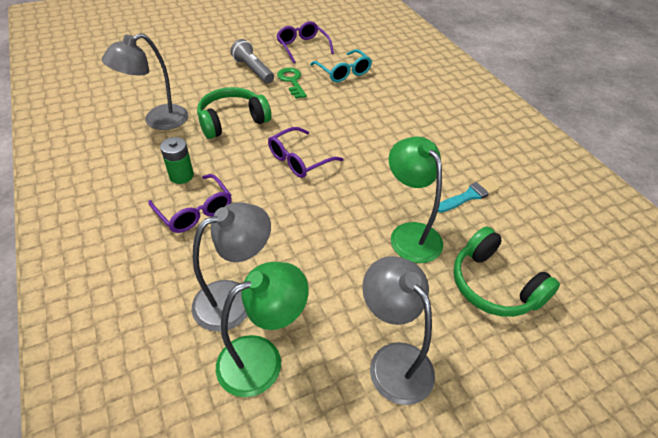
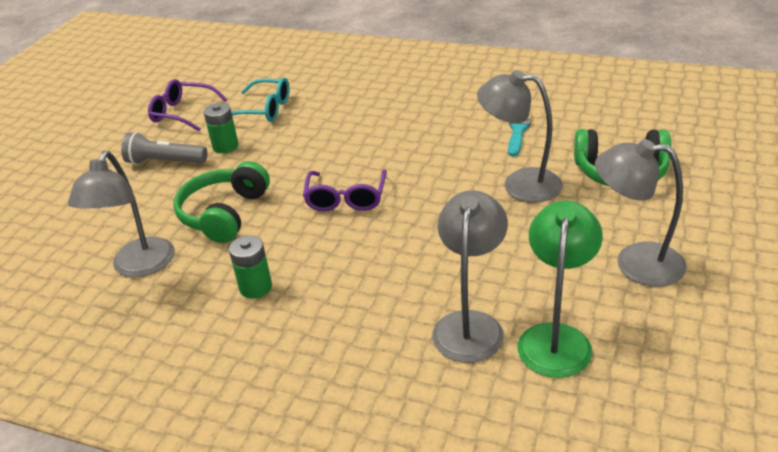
camera: 40 degrees left, 10 degrees down
(194, 211) = (321, 300): purple glasses -> none
(292, 81) = (225, 146): green key -> green battery
(410, 234) = (520, 184): green lamp -> grey lamp

